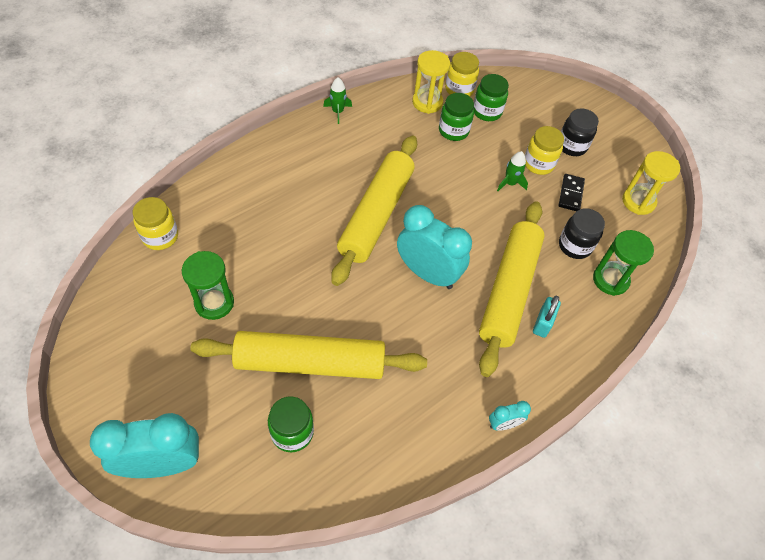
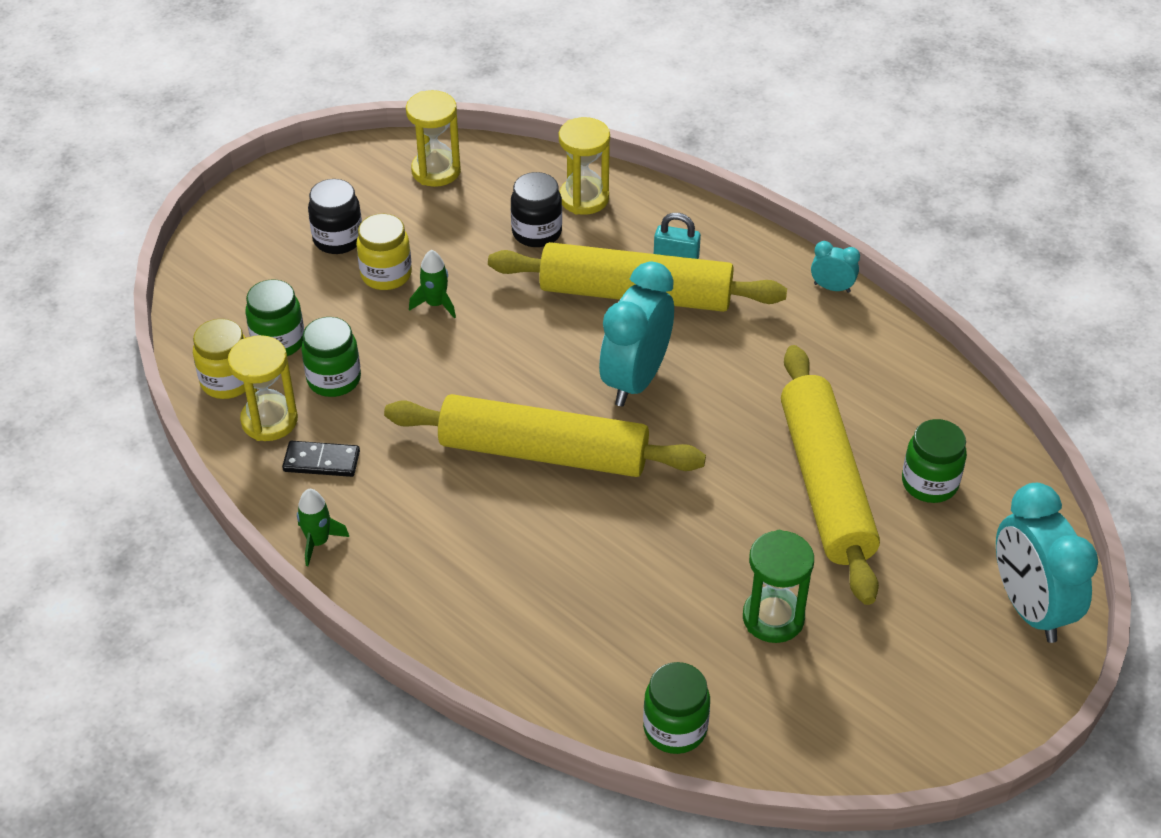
camera: 95 degrees left, 10 degrees down
(160, 236) = (675, 728): yellow jar -> green jar
(503, 424) = (832, 288): turquoise clock -> turquoise clock turned 45 degrees counterclockwise
(571, 194) = (439, 238): black domino -> black domino (321, 461)
(610, 280) = (584, 198): green hourglass -> yellow hourglass

